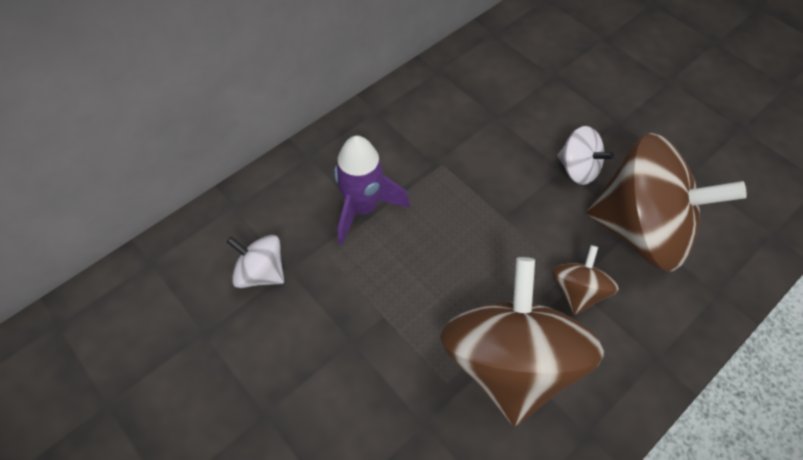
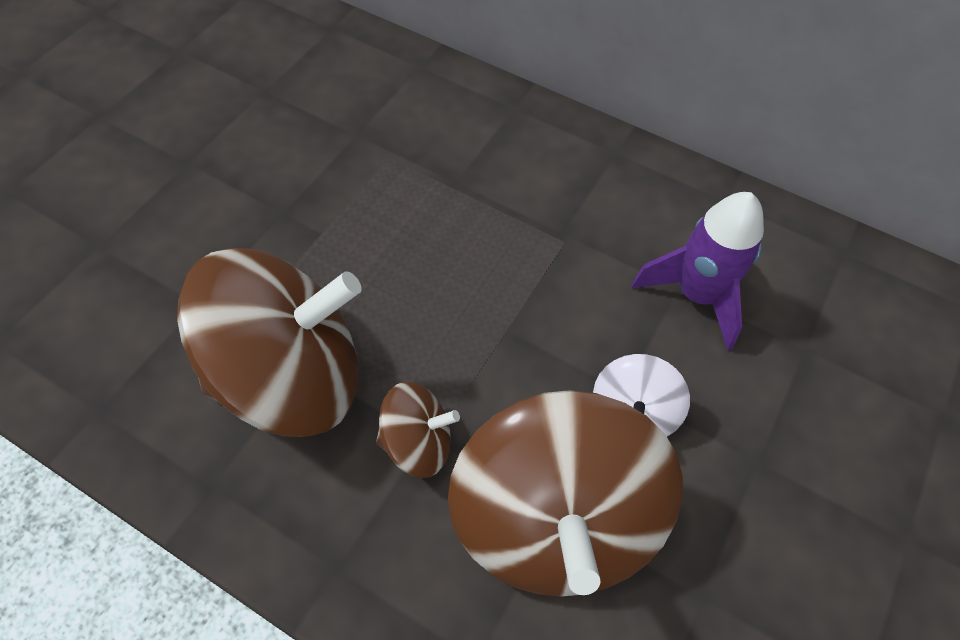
camera: 70 degrees right, 0 degrees up
(261, 272) = (346, 112): white spinning top -> none
(363, 208) = (462, 177): purple rocket -> purple rocket (696, 295)

